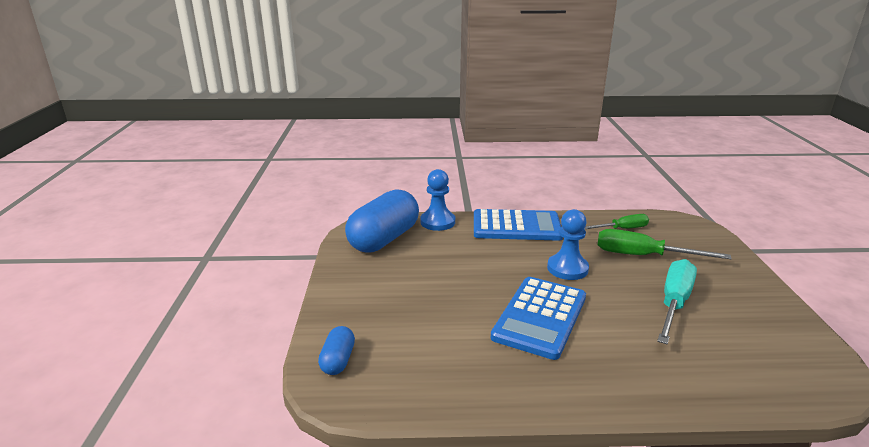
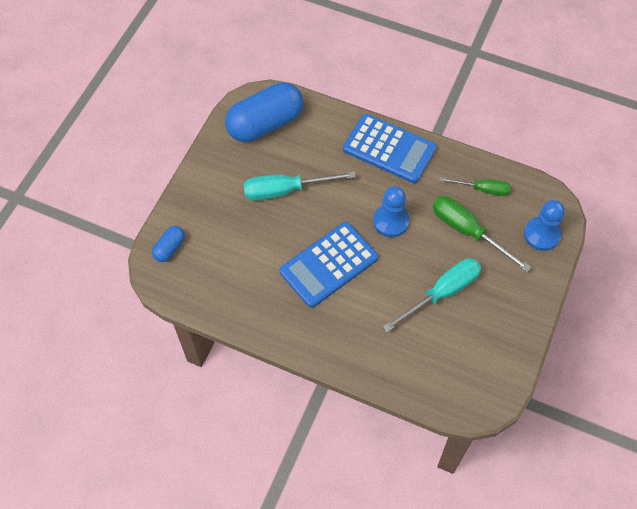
camera: 25 degrees right, 35 degrees up
(437, 222) = (324, 116): blue pawn -> blue pawn (542, 234)
(442, 276) = (285, 190): none -> turquoise screwdriver

